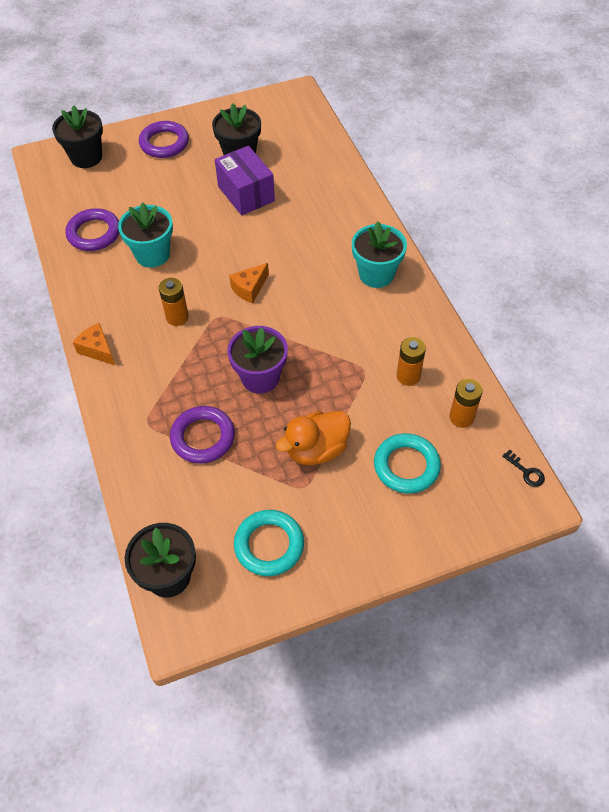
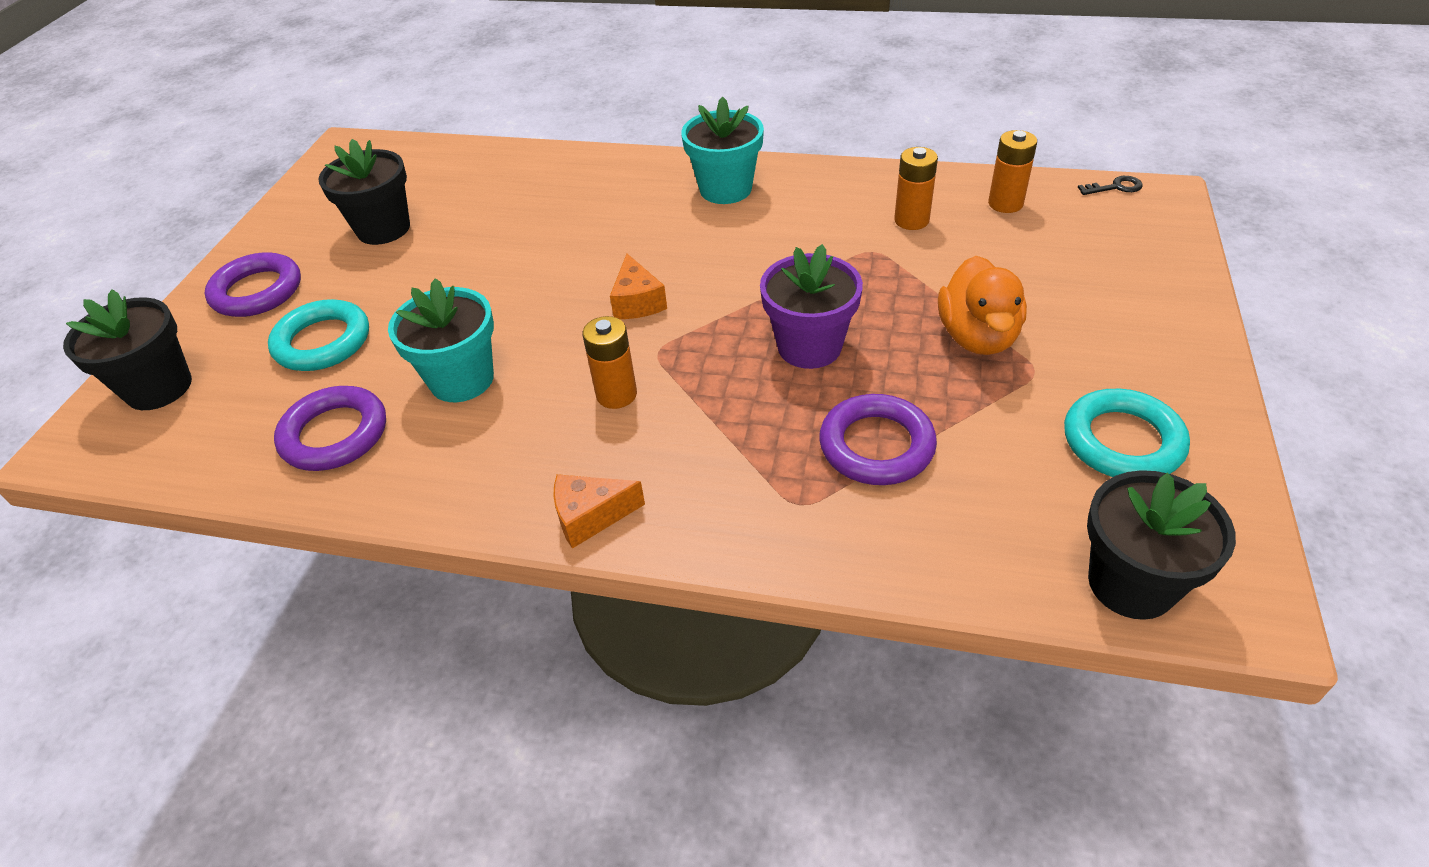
camera: 55 degrees left, 10 degrees down
(246, 194) = (461, 247): purple box -> none
(406, 466) = (1054, 269): turquoise ring -> turquoise ring (322, 342)

